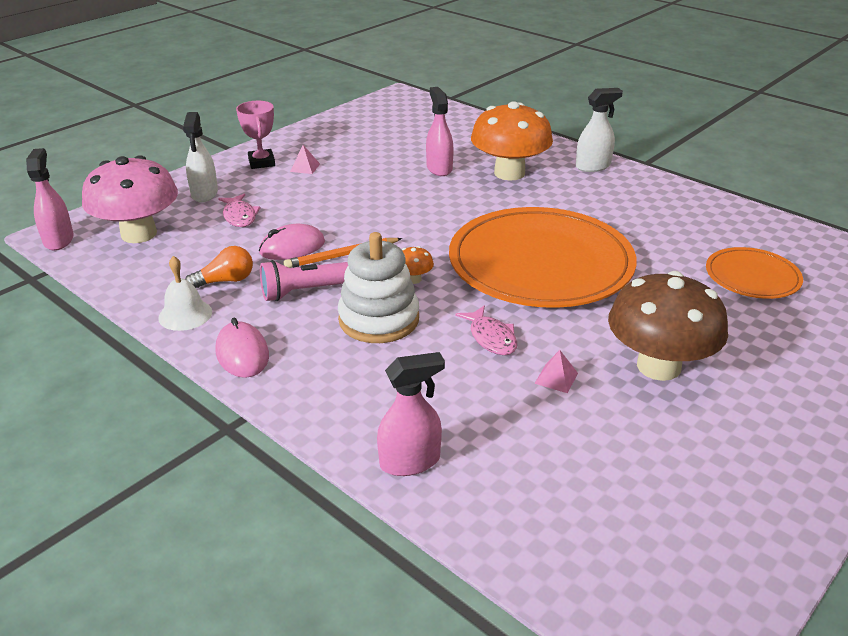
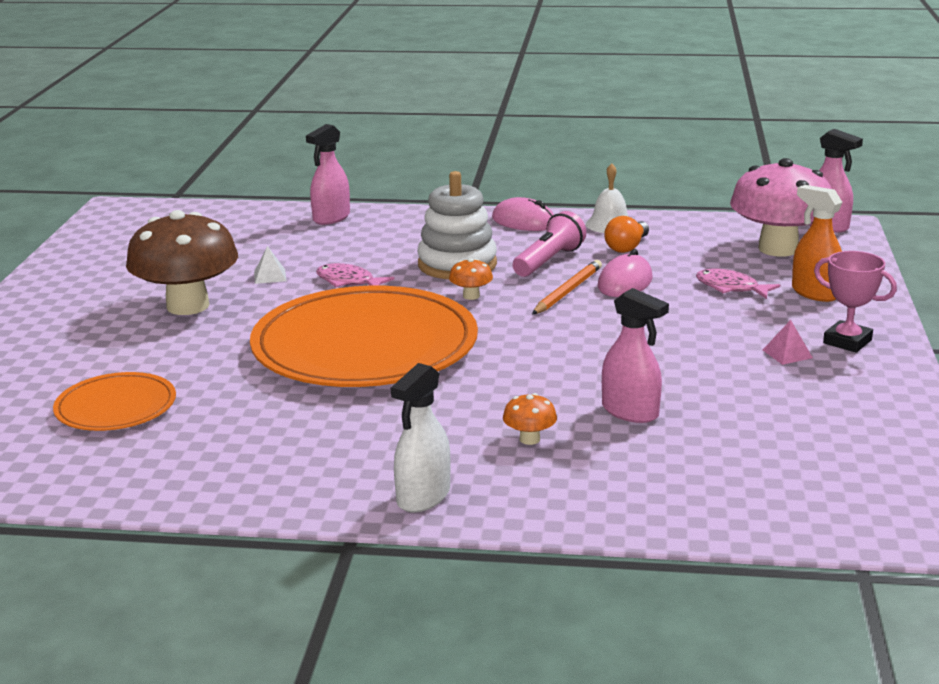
camera: 145 degrees right, 10 degrees down
(204, 194) = (815, 293): white spray bottle -> orange spray bottle
(509, 173) = (529, 439): orange mushroom -> orange mushroom, size x0.40
(556, 378) = (270, 276): pink pyramid -> white pyramid

